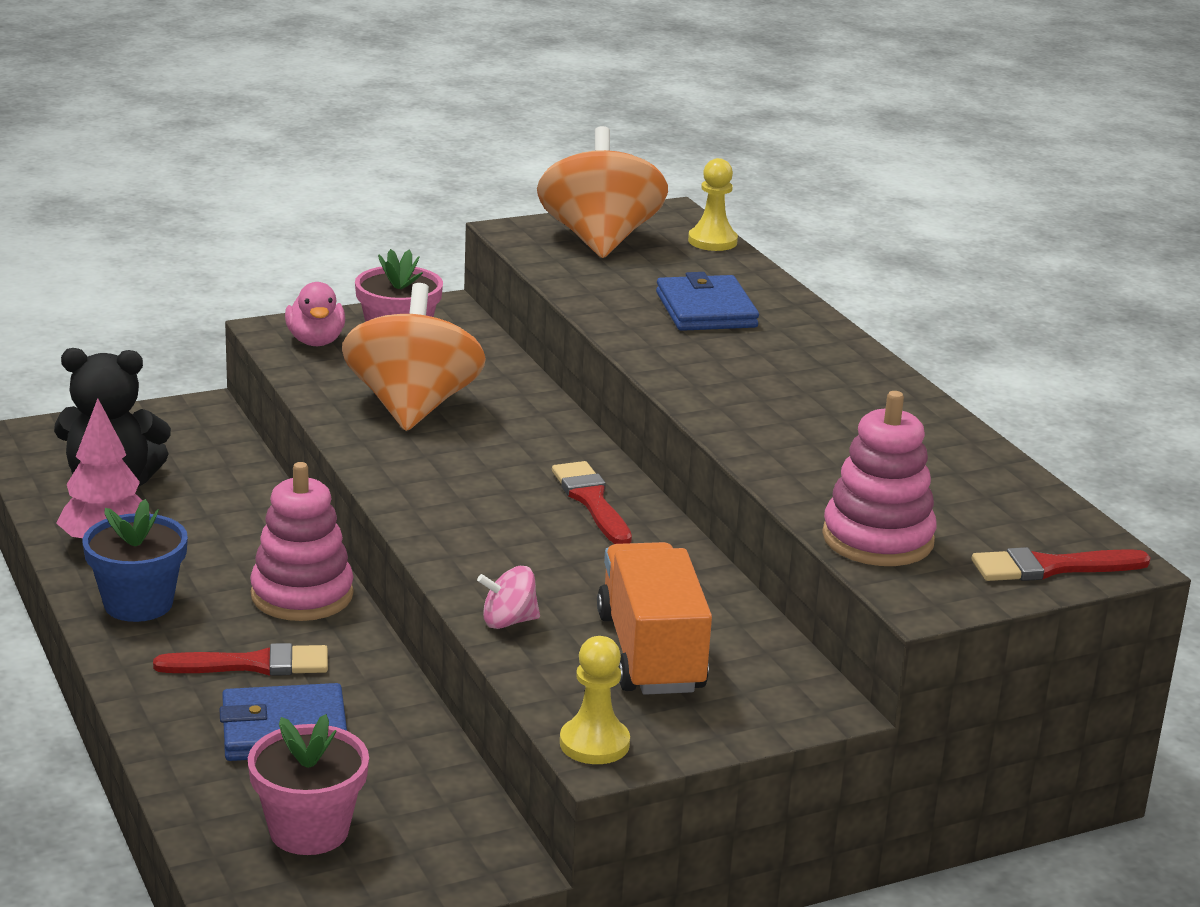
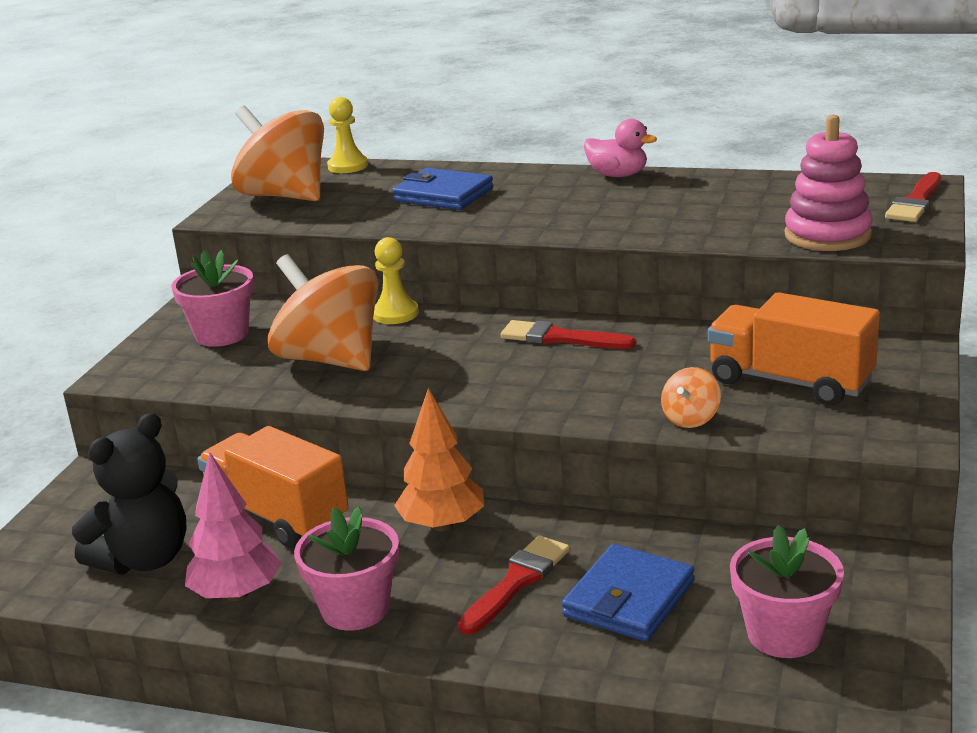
camera: 45 degrees left, 0 degrees up
(138, 604) = (355, 609): blue flower pot -> pink flower pot
(233, 513) = (277, 515): none -> orange truck
(302, 595) = (442, 525): pink stacking toy -> orange tree
(316, 341) = (166, 365): pink duck -> pink duck (618, 175)
(508, 621) = (691, 419): pink spinning top -> orange spinning top
(594, 744) = (891, 438): yellow pawn -> yellow pawn (395, 314)

